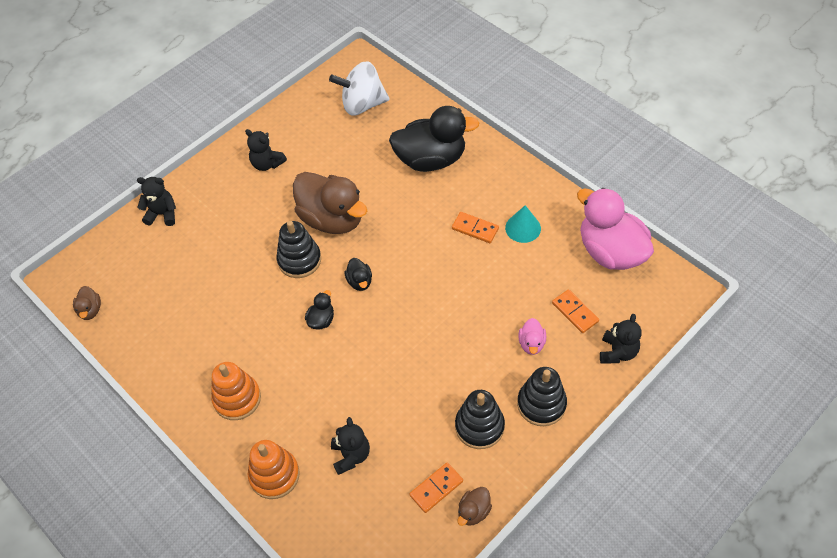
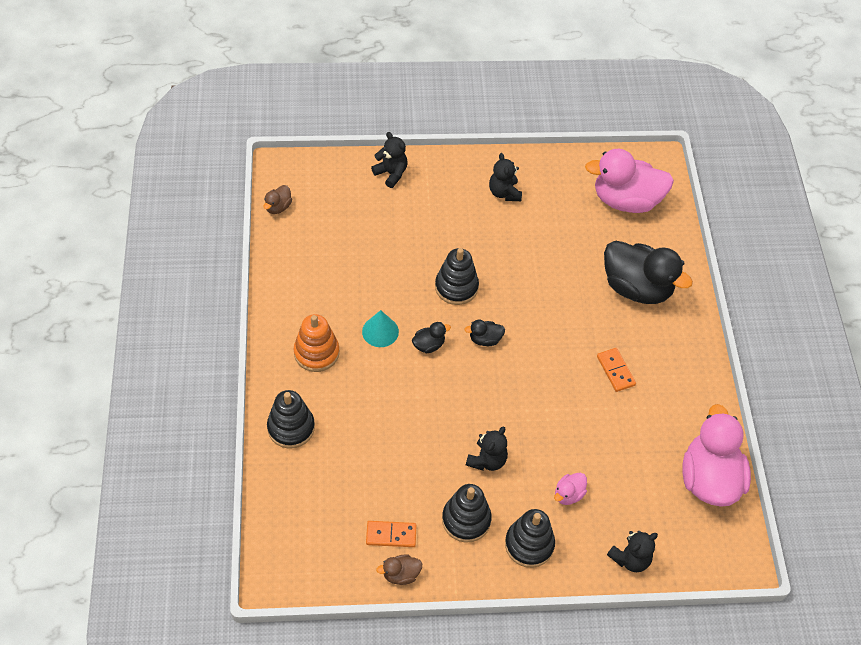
camera: 35 degrees right, 0 degrees up
(274, 475) = (291, 428): orange stacking toy -> black stacking toy
(332, 219) = (511, 275): brown duck -> none
(351, 455) = (355, 460): black teddy bear -> black teddy bear (487, 460)
(360, 281) = (485, 339): black duck -> black duck turned 60 degrees clockwise
(362, 104) = (626, 200): white spinning top -> pink duck
(523, 228) = (655, 401): turquoise cone -> turquoise cone (380, 331)
(575, 312) = (628, 500): orange domino -> none

